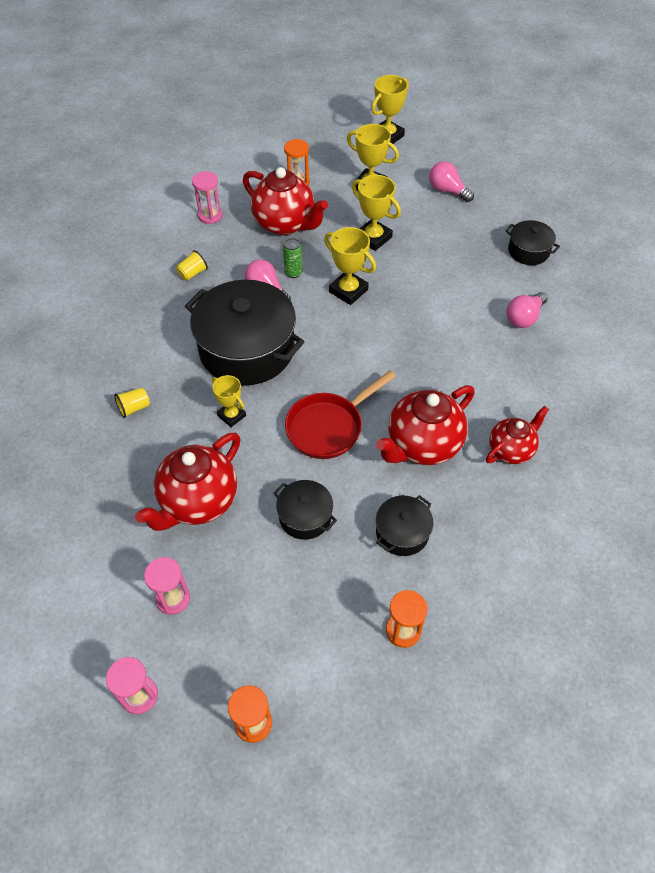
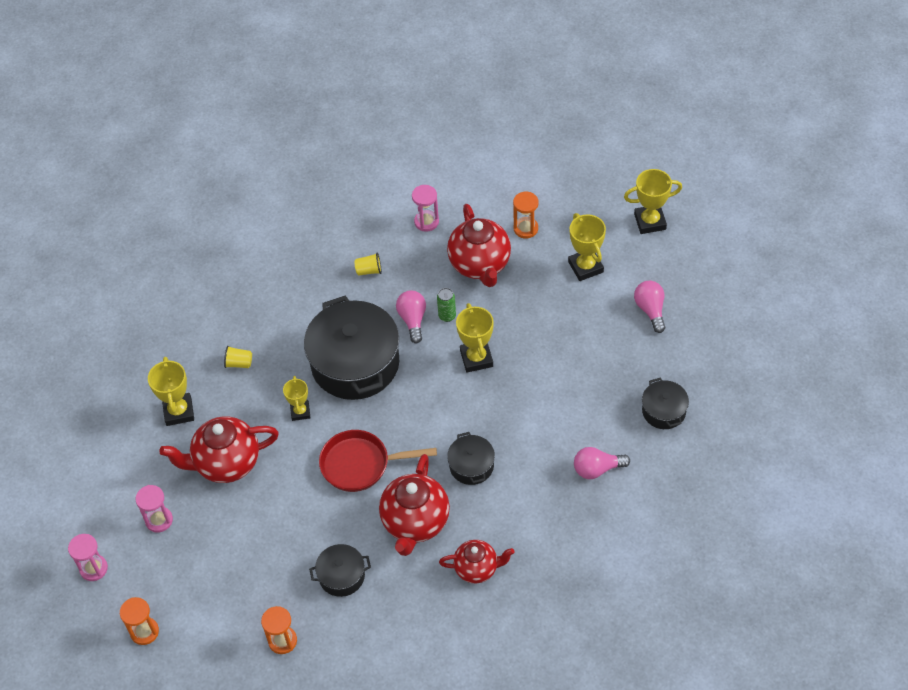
camera: 40 degrees right, 0 degrees up
(305, 516) = (287, 521): black pot -> black pot (471, 466)
(373, 238) = (541, 320): yellow trophy -> yellow trophy (179, 411)
(423, 445) = (415, 522): red teapot -> red teapot turned 75 degrees counterclockwise

